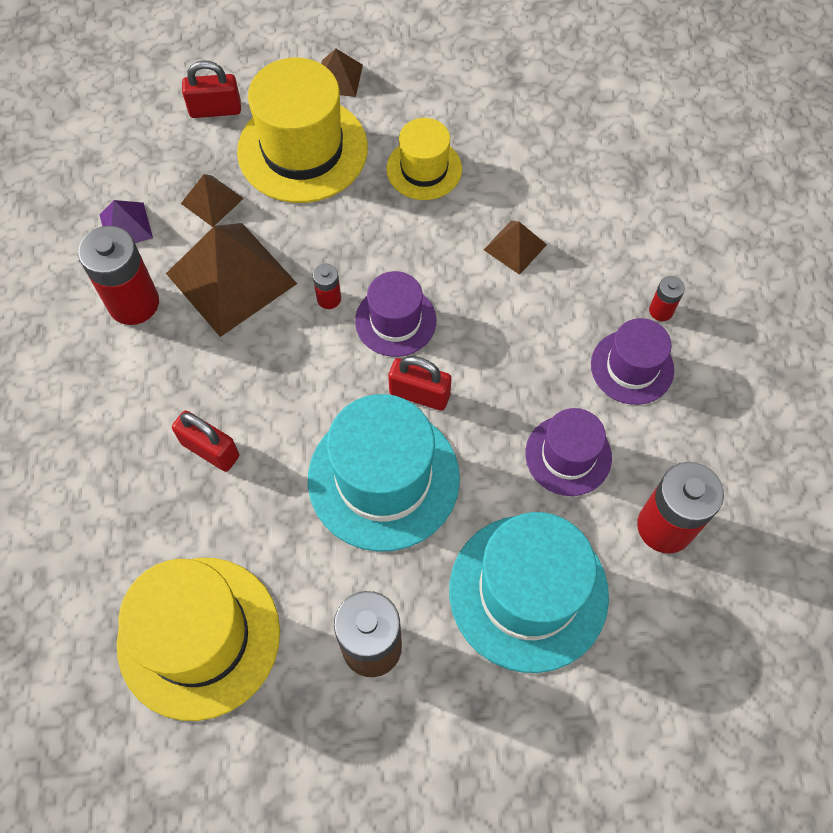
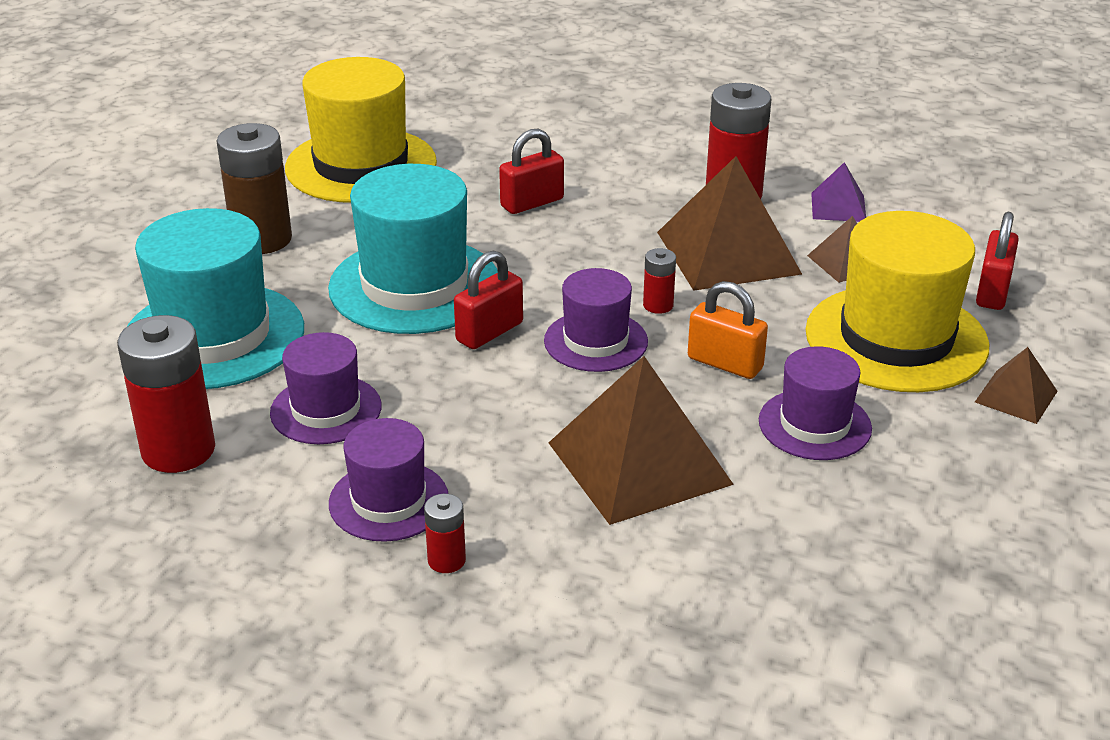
camera: 115 degrees right, 30 degrees down
(382, 235) = (725, 363): none -> orange padlock
(424, 169) = (814, 425): yellow hat -> purple hat
(515, 247) = (638, 463): brown pyramid -> brown pyramid, size x2.04

